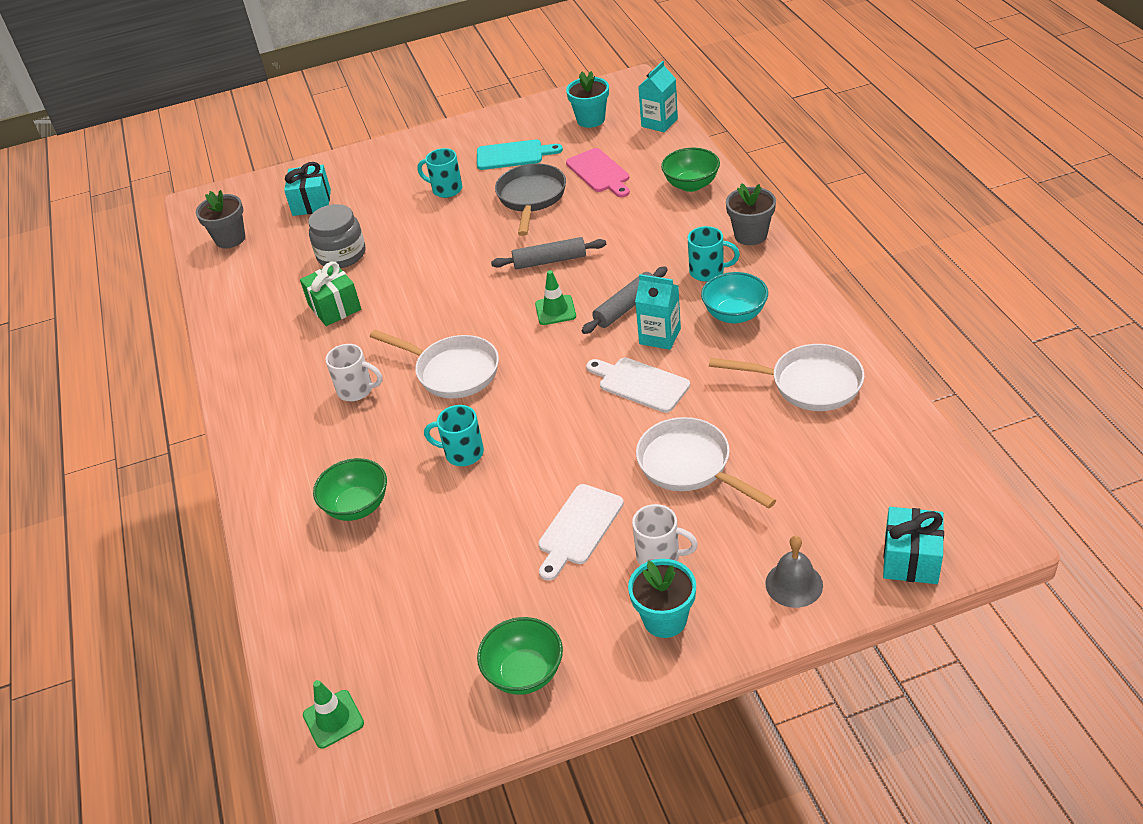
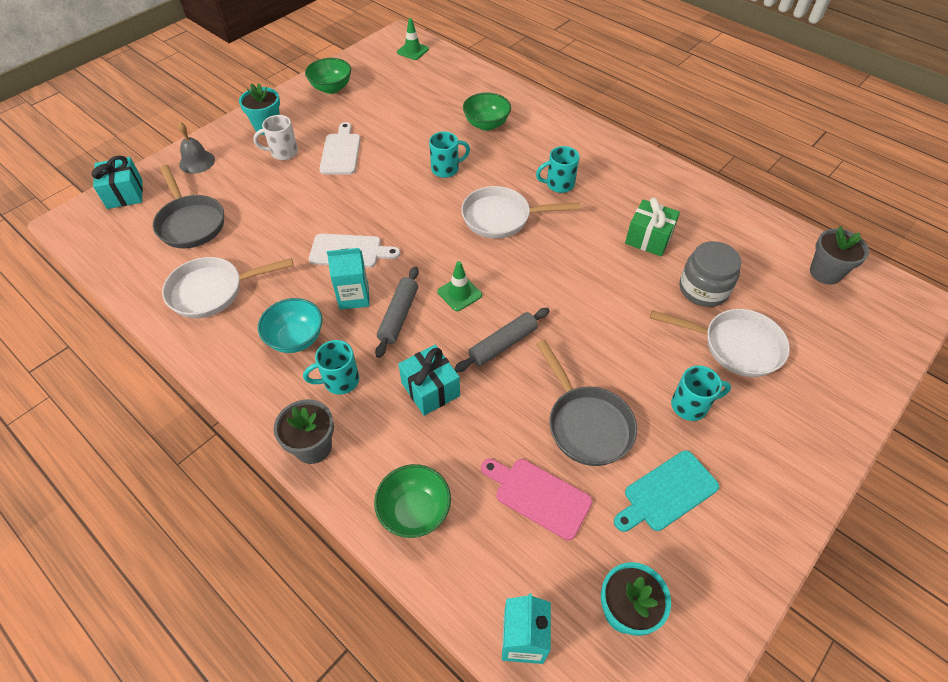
camera: 145 degrees right, 10 degrees up
(311, 203) = (808, 339): turquoise gift -> turquoise gift (430, 389)
(356, 390) = (559, 184): white mug -> turquoise mug
(690, 466) = (285, 206): white pan -> white pan (735, 346)
(820, 480) = (190, 223): none -> grey pan

